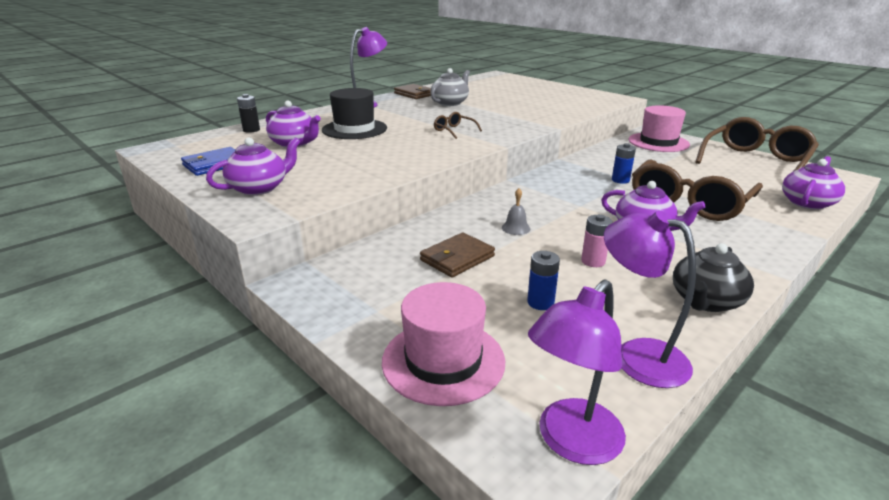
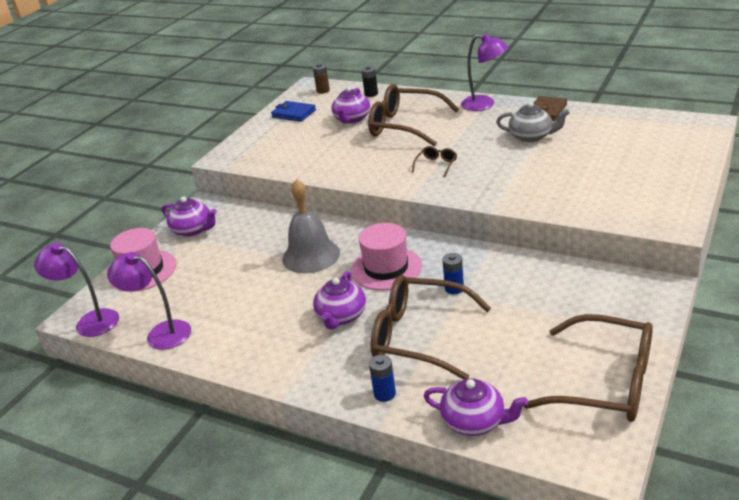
camera: 75 degrees right, 5 degrees up
(187, 145) = (323, 91): none -> brown battery
(259, 188) = (263, 142): purple teapot -> purple teapot (193, 230)
(354, 129) = (404, 126): black hat -> brown glasses
(457, 258) = (253, 245): brown wallet -> none
(516, 228) = (311, 255): grey bell -> grey bell, size x2.47
(540, 302) = (208, 288): blue battery -> blue battery (384, 394)
(593, 261) = (271, 299): pink battery -> none
(637, 355) = (161, 333): purple lamp -> purple lamp turned 90 degrees counterclockwise
(658, 142) = (617, 298): pink hat -> pink hat (386, 268)
(705, 301) = (231, 356): black teapot -> none

